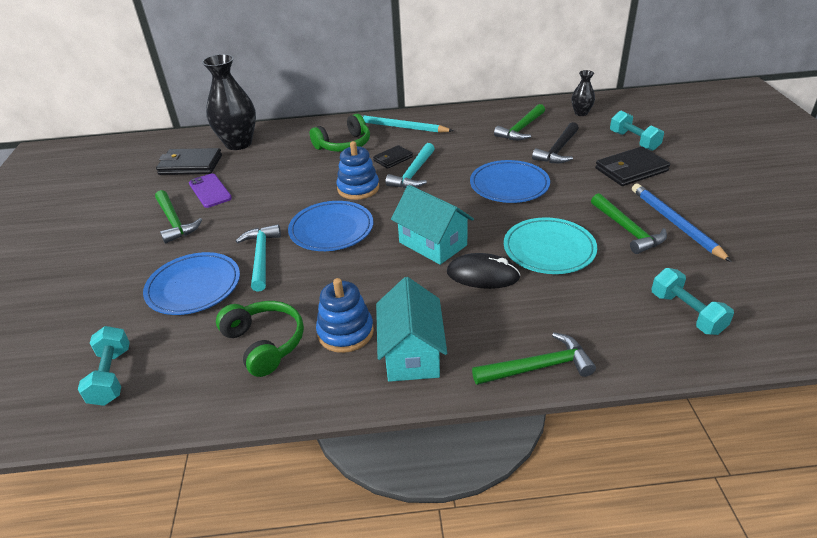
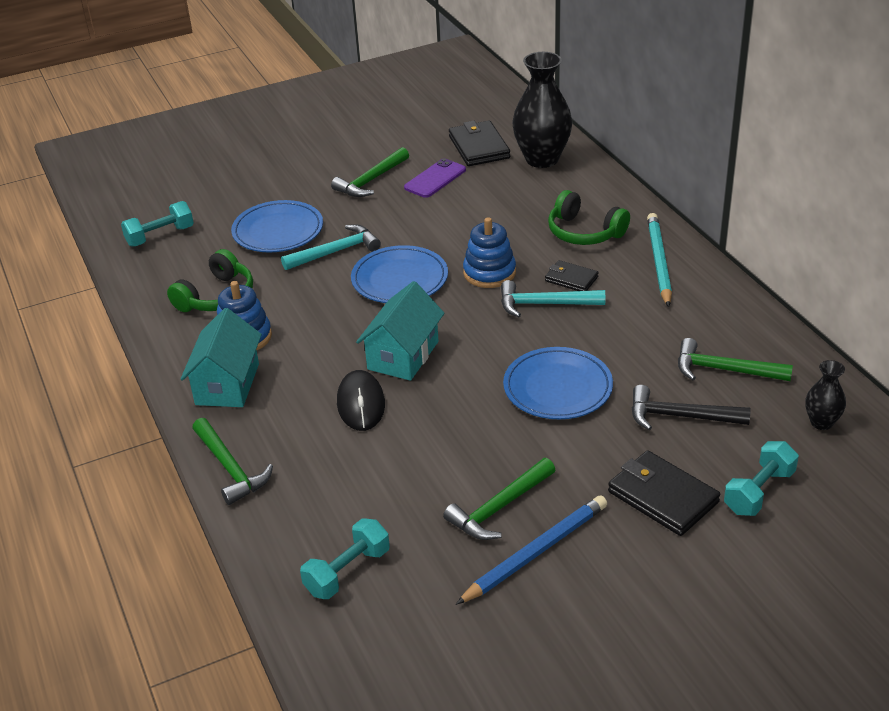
camera: 70 degrees right, 0 degrees up
(411, 353) = (227, 384): turquoise house -> turquoise house turned 60 degrees counterclockwise
(549, 249) = (428, 445): turquoise plate -> none

